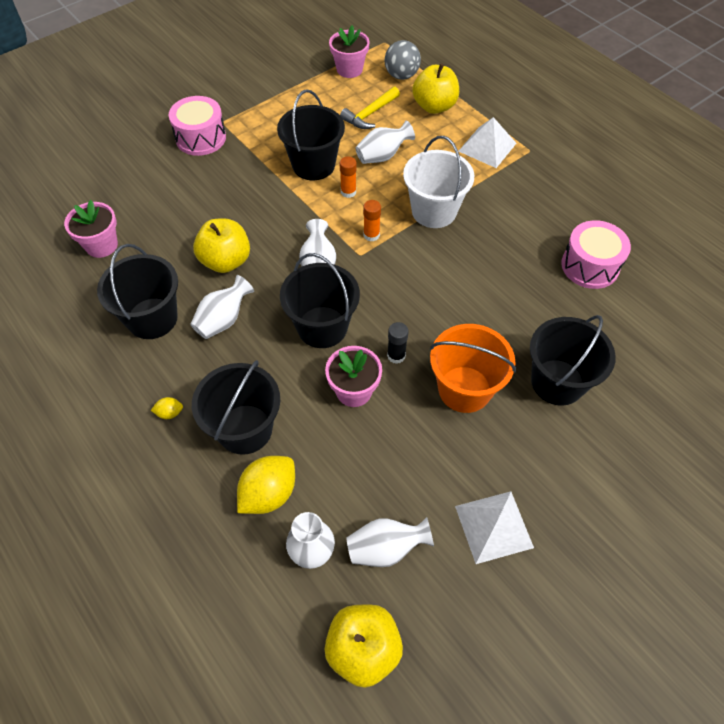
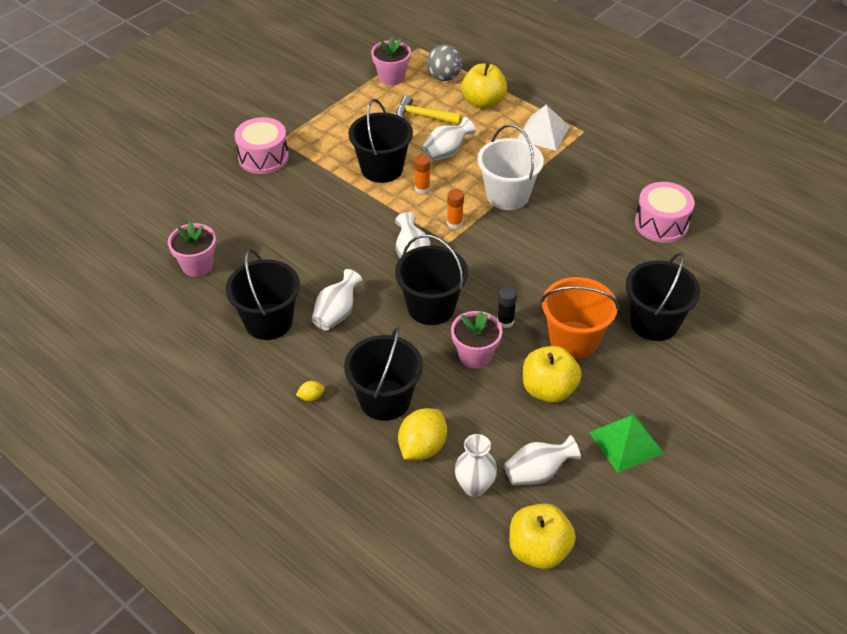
camera: 10 degrees left, 10 degrees down
(226, 261) = (323, 263): yellow apple -> yellow apple (548, 390)
(369, 114) = (423, 116): yellow hammer -> yellow hammer turned 75 degrees clockwise
(493, 526) = (626, 442): white pyramid -> green pyramid

